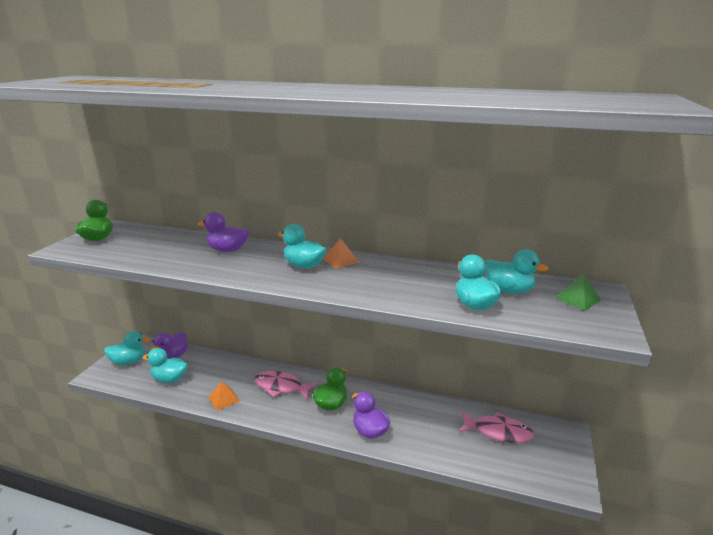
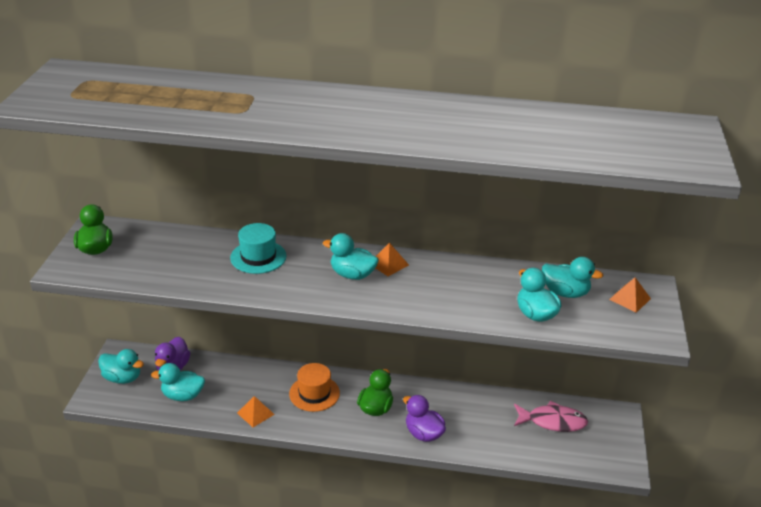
camera: 10 degrees left, 10 degrees up
(129, 361) = (122, 378): turquoise duck -> turquoise duck turned 45 degrees clockwise
(227, 250) = (258, 257): purple duck -> turquoise hat
(281, 387) = (314, 393): pink fish -> orange hat
(578, 299) = (630, 299): green pyramid -> orange pyramid

